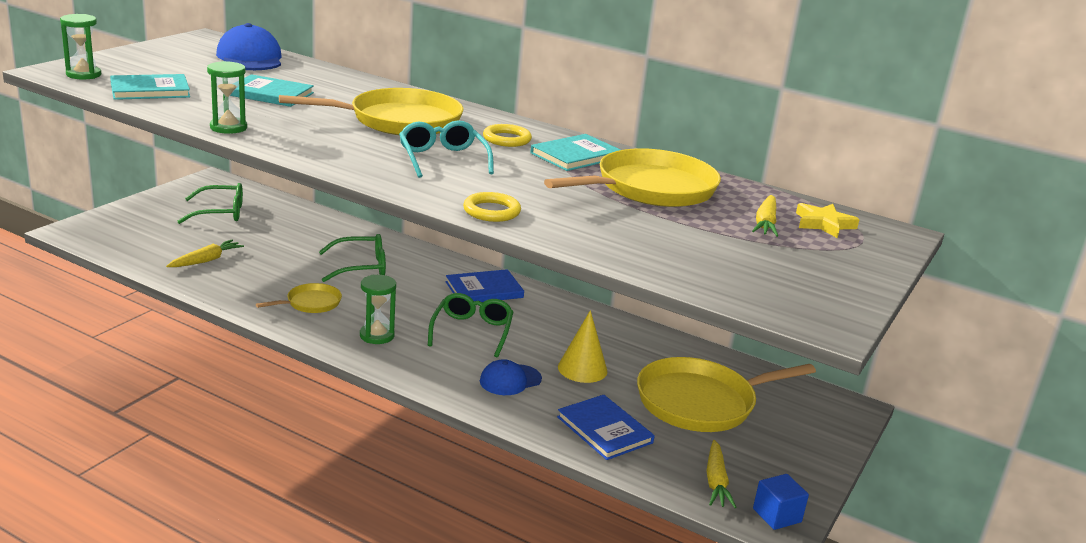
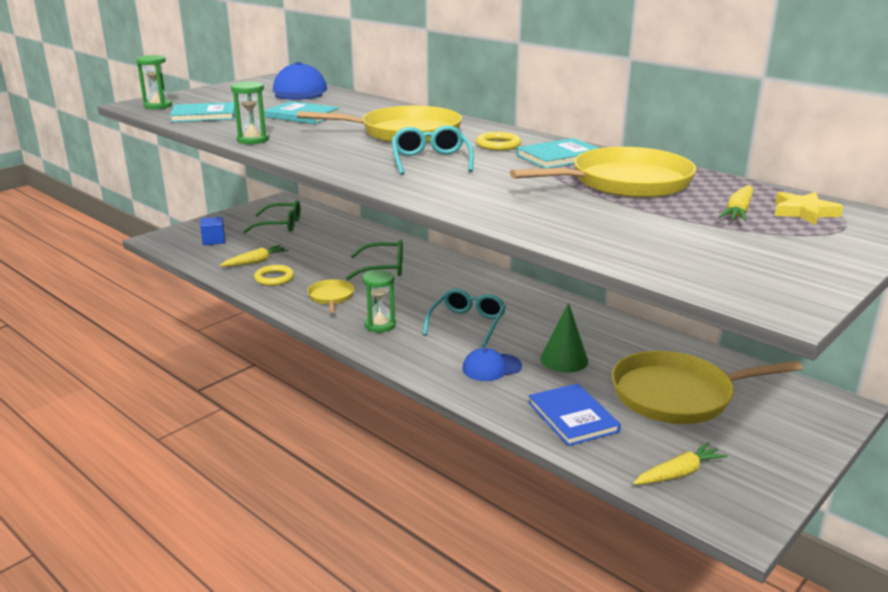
camera: 15 degrees right, 0 degrees up
(311, 303) = (331, 297): yellow pan -> yellow pan turned 75 degrees counterclockwise
(472, 331) = (467, 323): green glasses -> turquoise glasses
(484, 290) = (488, 288): blue book -> none
(491, 211) = (457, 201): yellow ring -> yellow ring (274, 278)
(582, 369) = (564, 360): yellow cone -> green cone
(716, 481) = (678, 473): yellow carrot -> yellow carrot turned 135 degrees counterclockwise
(777, 515) = (739, 512): blue cube -> blue cube (214, 240)

